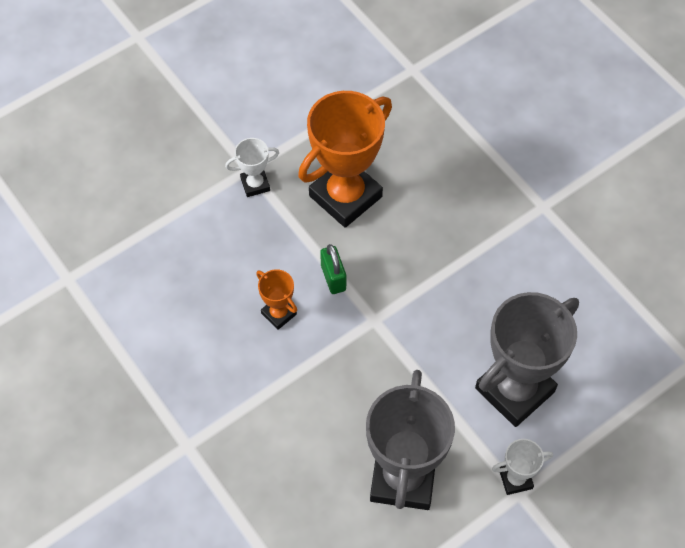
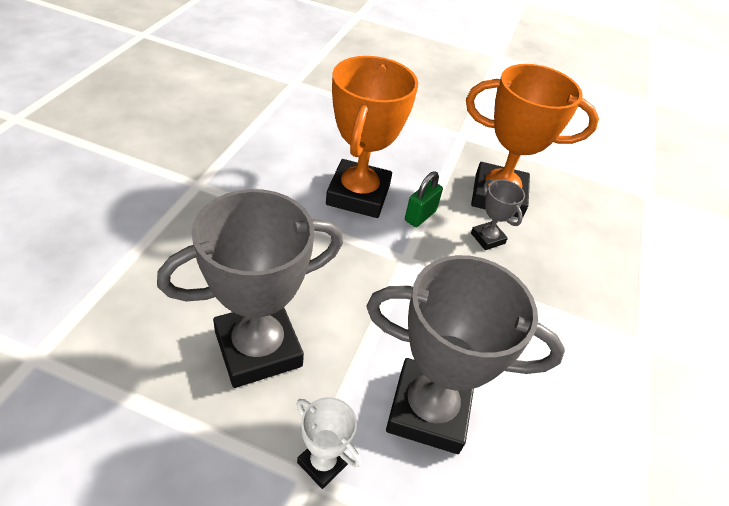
camera: 50 degrees right, 15 degrees down
(255, 184) = (454, 143): white trophy -> none
(279, 314) = (358, 195): orange trophy -> orange trophy, size x2.17
(388, 241) = (487, 238): none -> grey trophy

